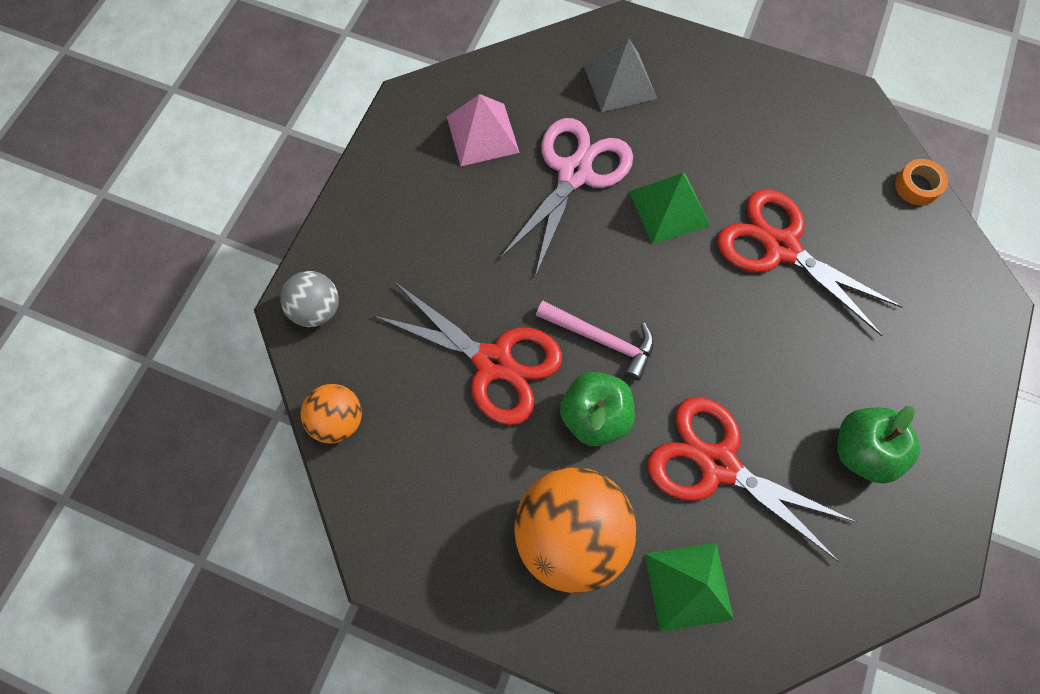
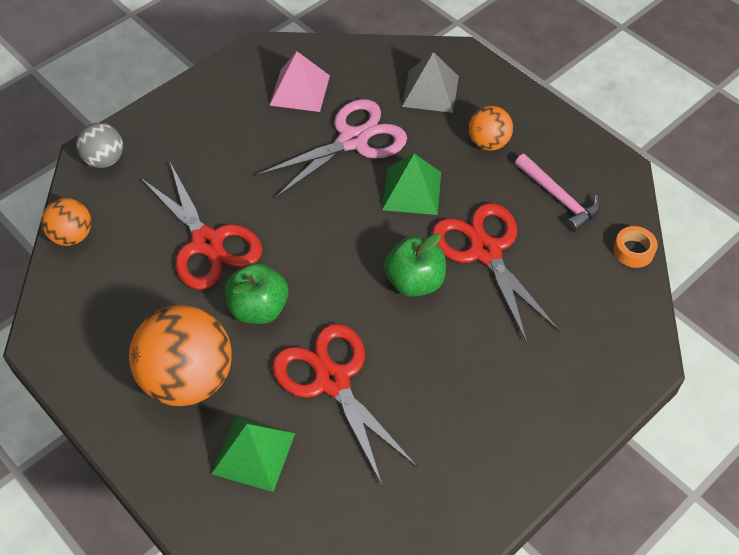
camera: 25 degrees right, 15 degrees down
(601, 340) = (298, 259): pink hammer -> pink hammer (558, 198)
(712, 120) = (488, 143): none -> orange ball
(862, 450) = (457, 420): green apple -> green apple (414, 282)

